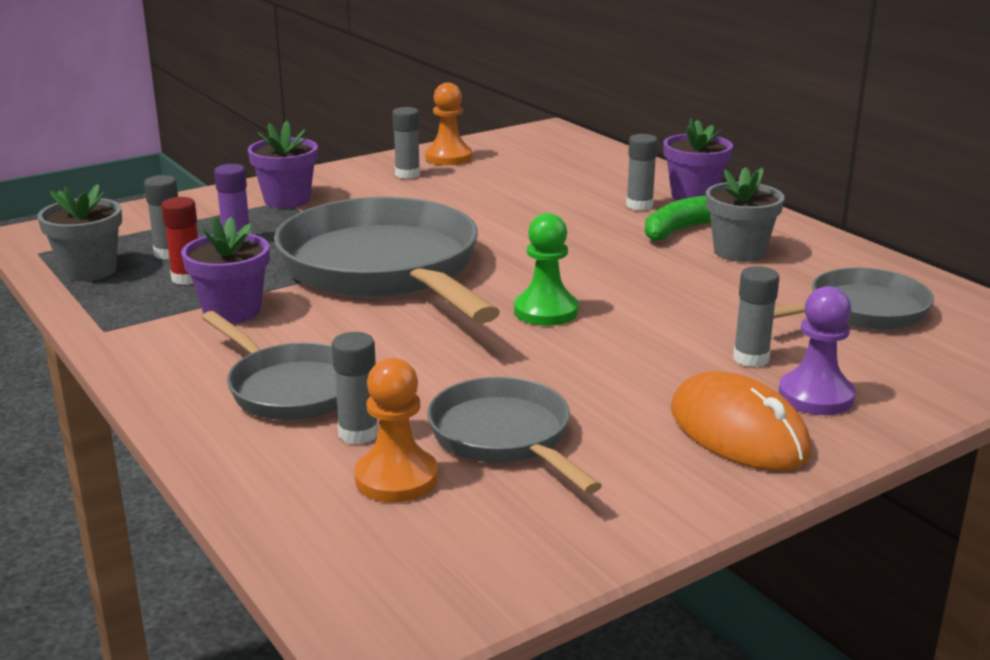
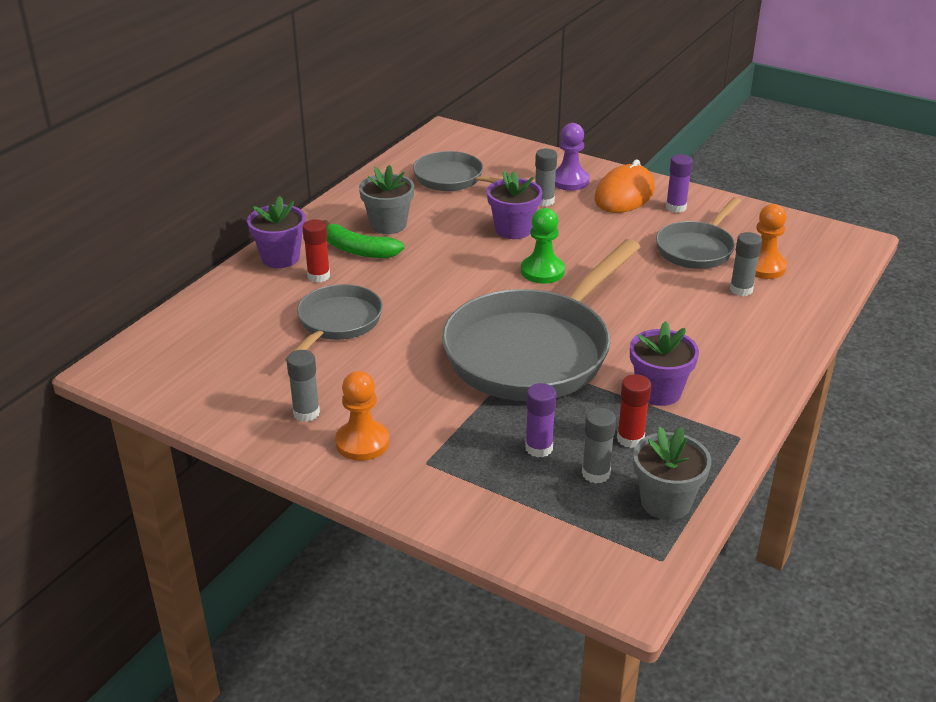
camera: 115 degrees left, 10 degrees up
(287, 200) = (424, 461): purple flower pot -> purple flower pot (513, 229)
(290, 388) = (724, 327): grey pan -> grey pan (337, 323)
(448, 157) = (239, 404): orange pawn -> orange pawn (362, 442)
(639, 205) = (318, 276): grey glue stick -> red glue stick
(659, 465) = (676, 207): none -> purple glue stick

